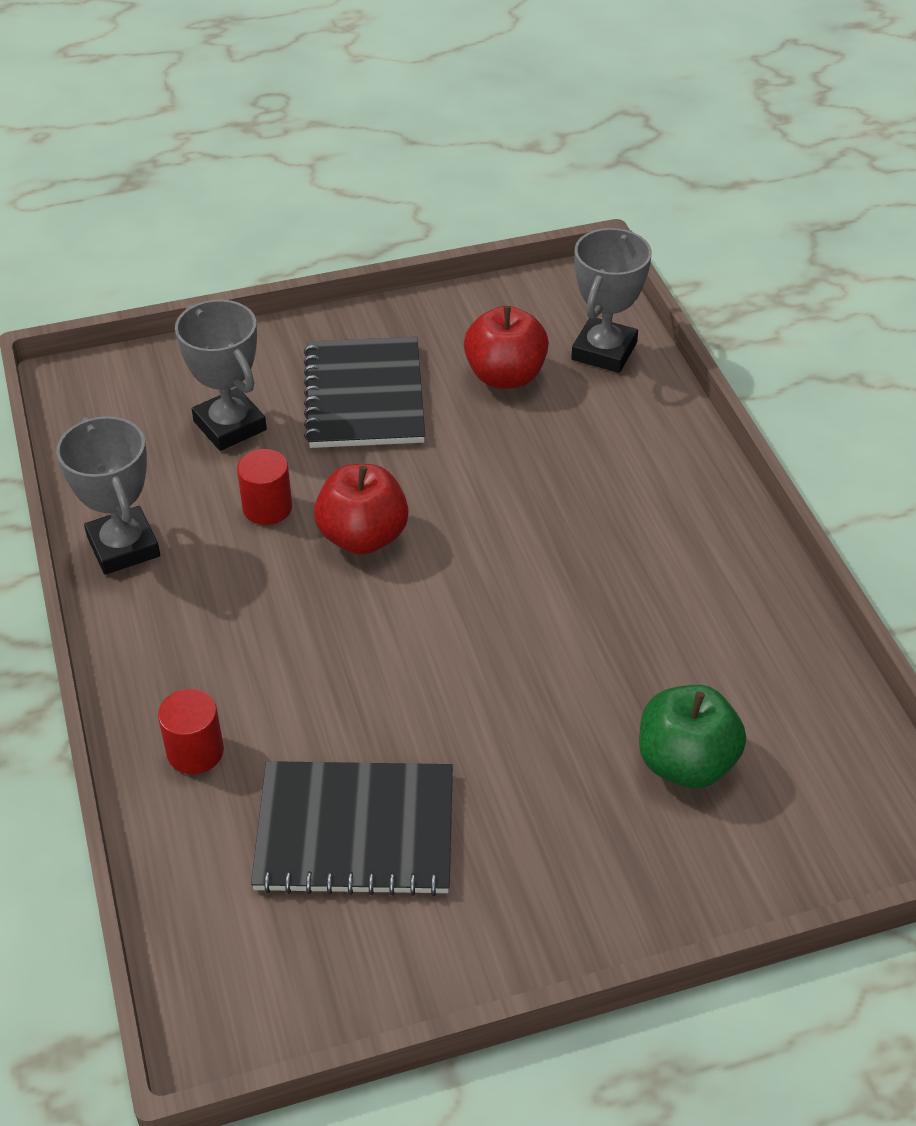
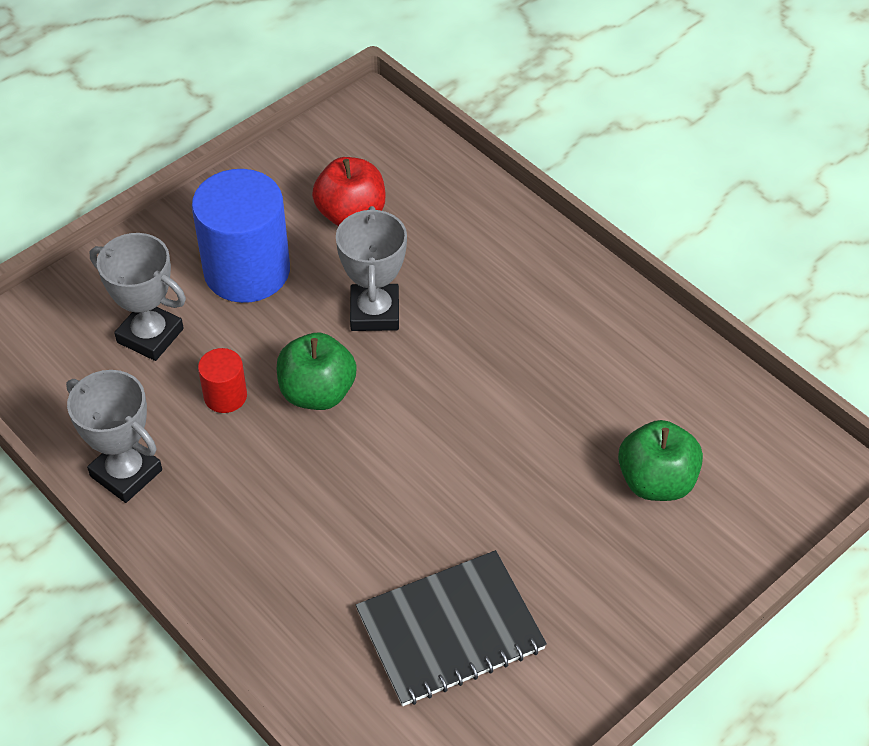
camera: 25 degrees left, 5 degrees up
(195, 751) = (291, 618): red cylinder -> none
(363, 537) = (317, 393): red apple -> green apple
(364, 396) = (247, 271): black notebook -> blue cylinder
(604, 351) = (417, 166): grey trophy -> grey trophy (374, 312)

